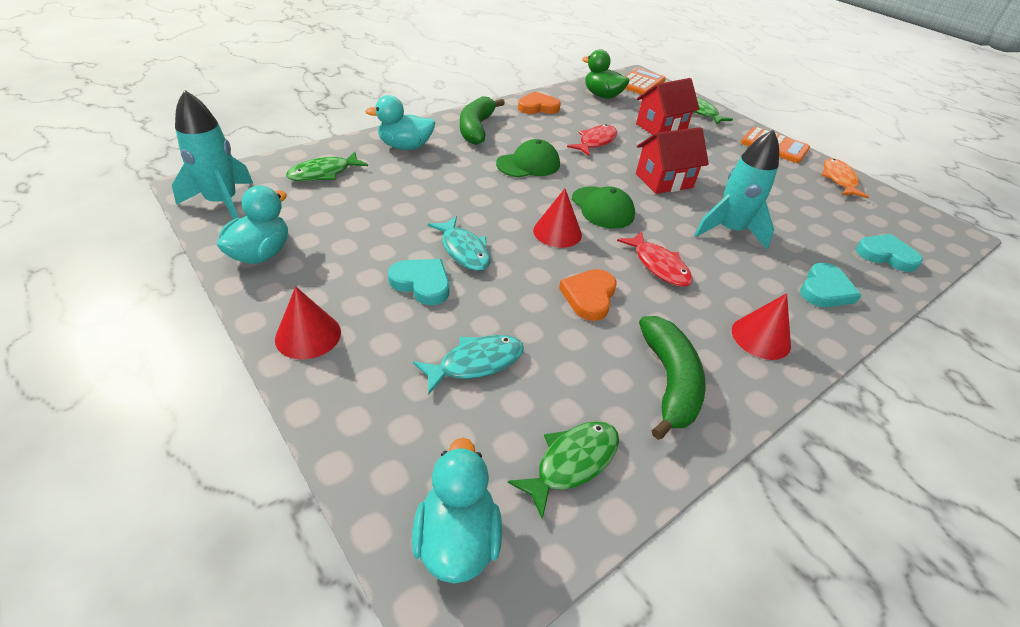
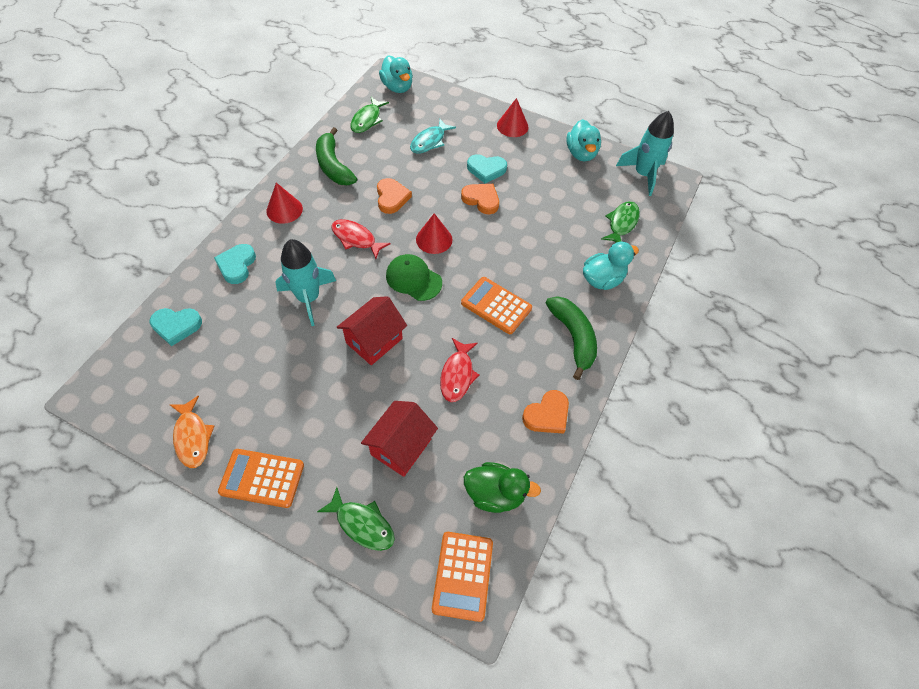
camera: 155 degrees right, 15 degrees up
(464, 250) = (481, 200): turquoise fish -> orange heart
(528, 164) = (496, 306): green cap -> orange calculator

